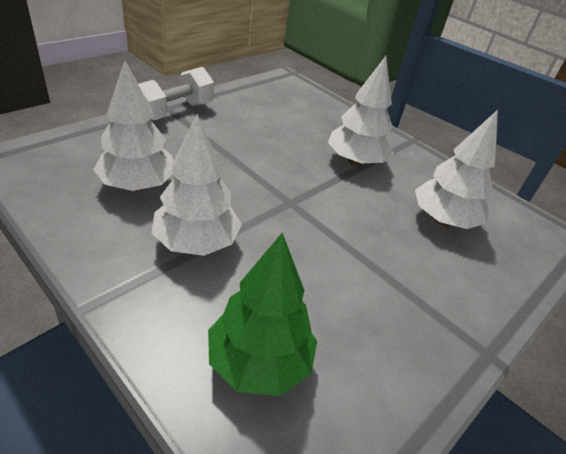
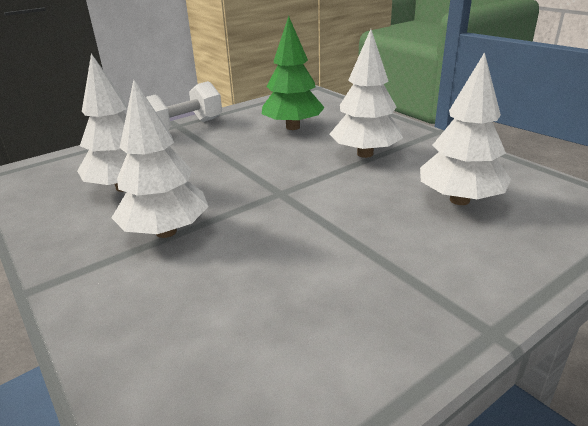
camera: 15 degrees right, 10 degrees down
(259, 362) = (196, 339): green tree -> green tree (293, 127)

